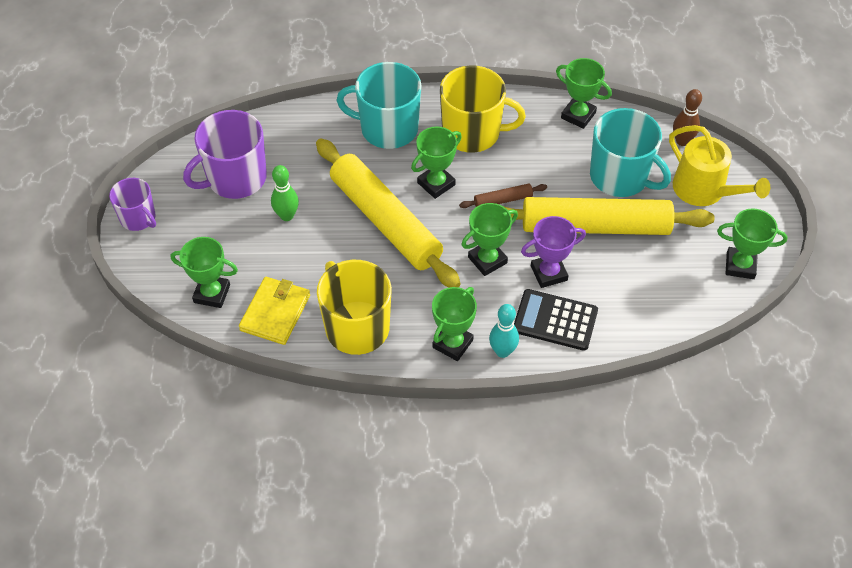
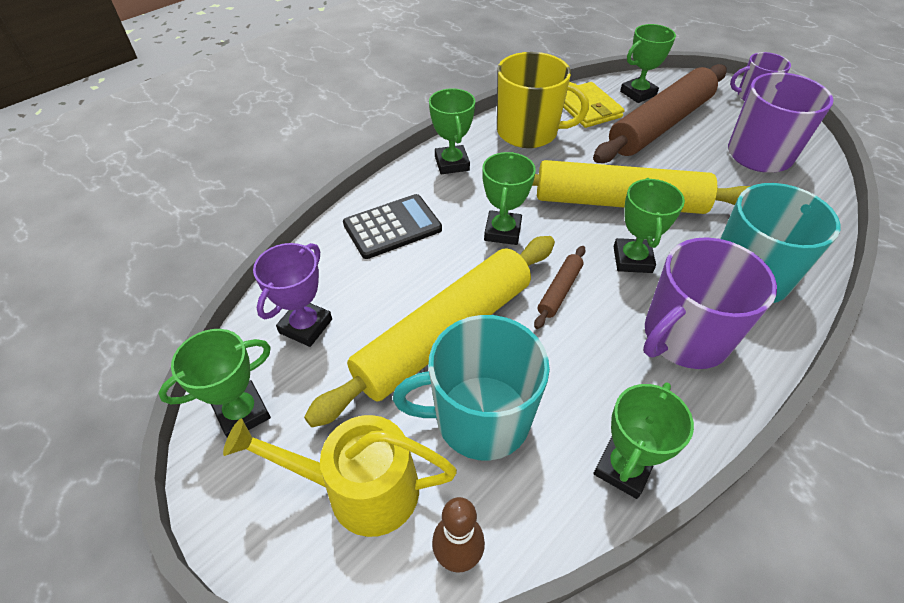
camera: 135 degrees right, 5 degrees down
(252, 252) = (660, 125): none -> brown rolling pin
(287, 216) = (684, 157): green bowling pin -> none
(472, 132) = (684, 337): yellow mug -> purple mug
(502, 351) = (410, 182): turquoise bowling pin -> none
(549, 273) = (439, 258): purple trophy -> purple trophy (306, 326)
(578, 115) = (623, 468): green trophy -> green trophy turned 45 degrees counterclockwise

